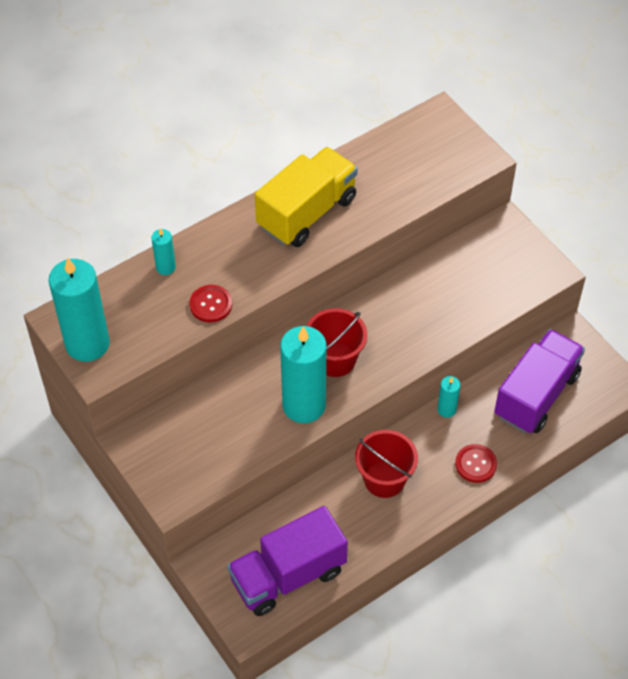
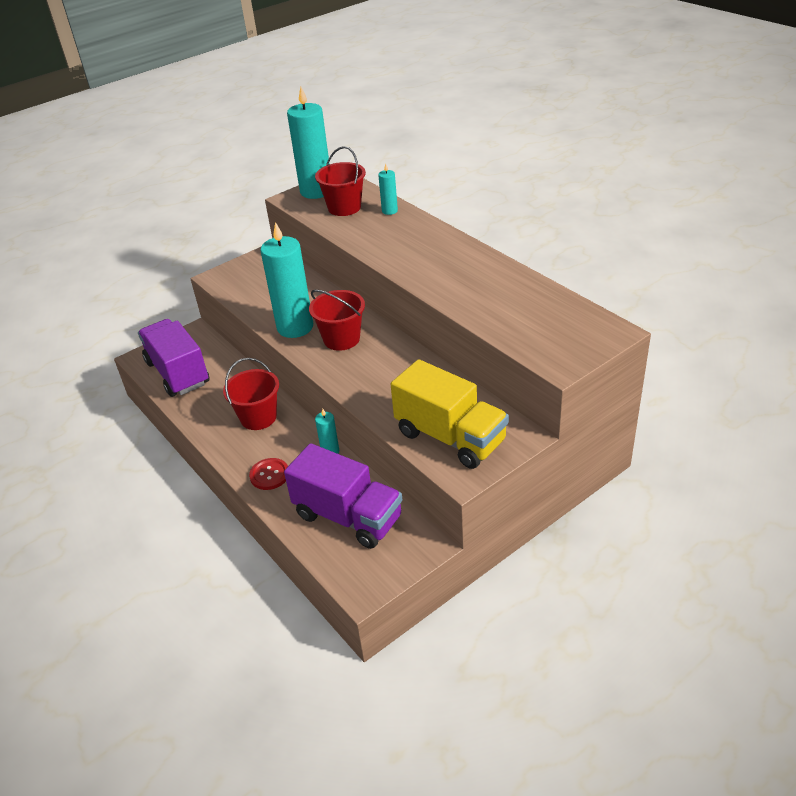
camera: 90 degrees right, 15 degrees down
(142, 313) = (344, 207): none -> red bucket
(211, 304) = (354, 234): red button -> none
(307, 212) = (459, 267): yellow truck -> yellow truck (450, 437)

